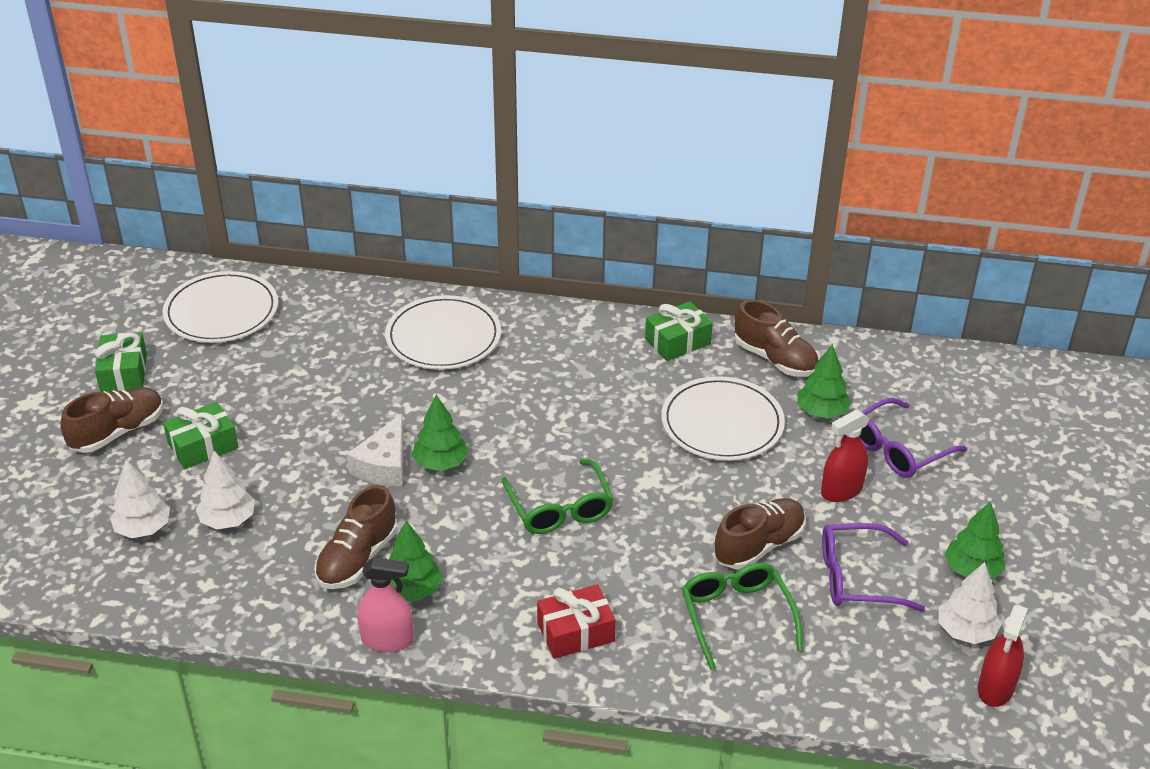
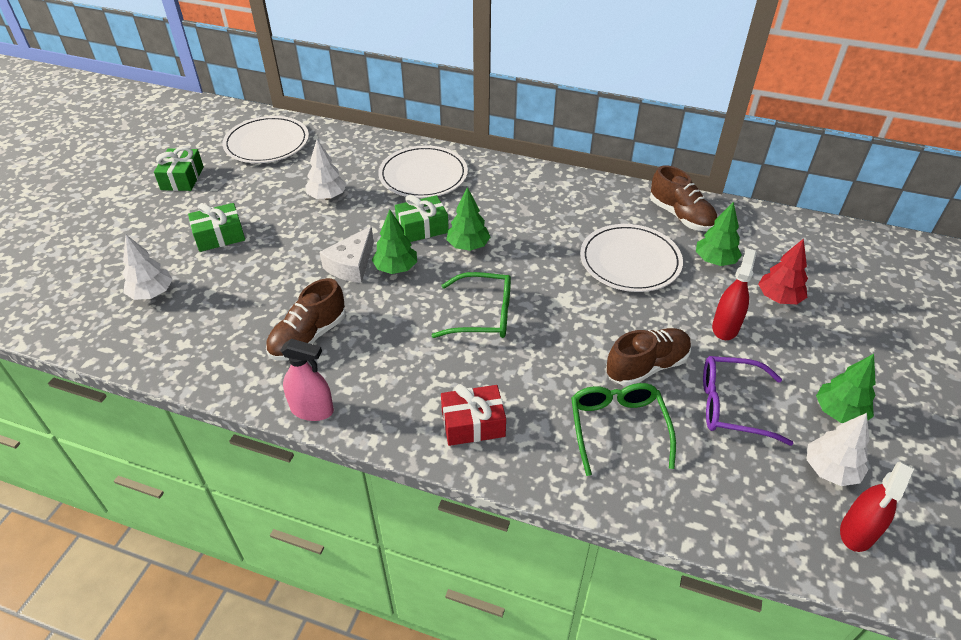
camera: 10 degrees right, 5 degrees up
(118, 432) = (161, 219): brown shoe -> none
(228, 520) = (218, 294): white tree -> white tree (327, 196)
(412, 590) = (345, 369): green tree -> green tree (468, 246)
(559, 508) = (483, 315): green glasses -> green glasses turned 75 degrees counterclockwise
(677, 341) = (604, 195): green gift -> green gift (422, 228)
(841, 490) = (725, 327): red spray bottle -> red spray bottle turned 135 degrees clockwise
(898, 449) = (778, 298): purple glasses -> red tree

